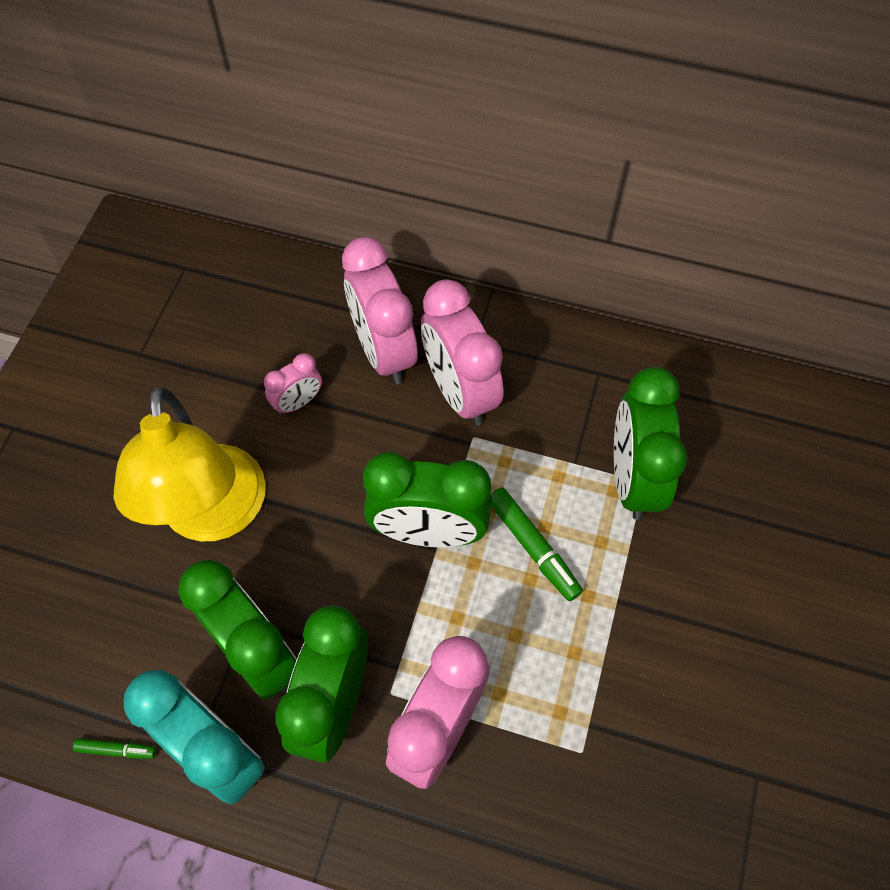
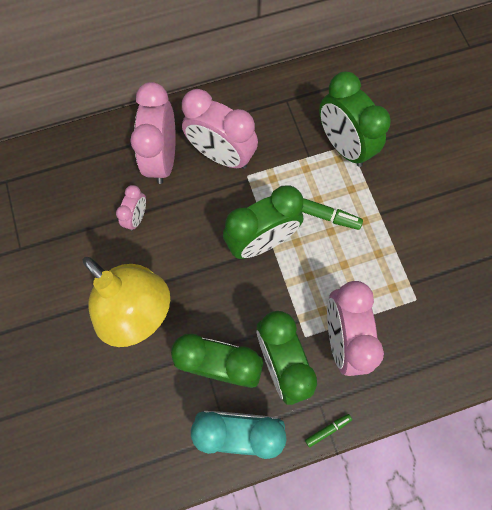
camera: 35 degrees left, 10 degrees up
(116, 750) = (186, 468): green marker -> green marker (327, 430)
(384, 351) = (163, 158): pink clock -> pink clock turned 60 degrees clockwise

